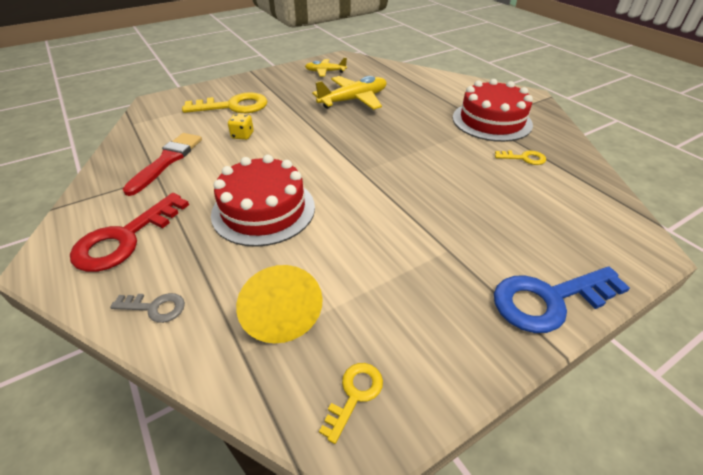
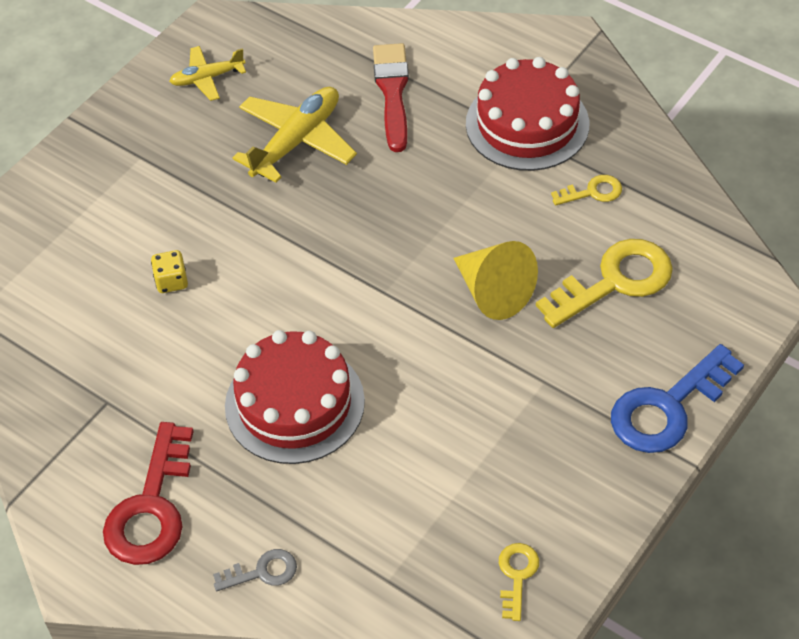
camera: 20 degrees left, 10 degrees up
(167, 161) = (97, 370): red brush -> red brush (392, 93)
(234, 106) = (110, 220): yellow key -> yellow key (615, 281)
(281, 313) = (401, 526): yellow cone -> yellow cone (493, 292)

